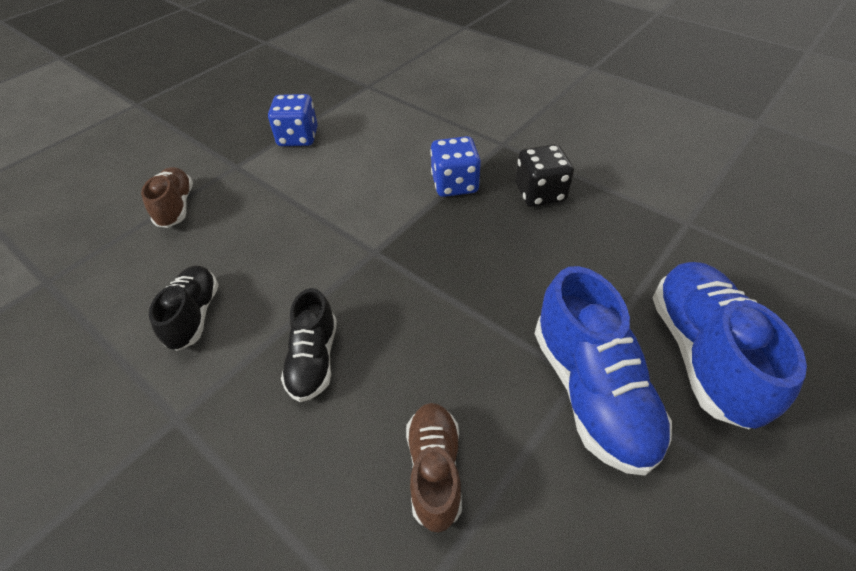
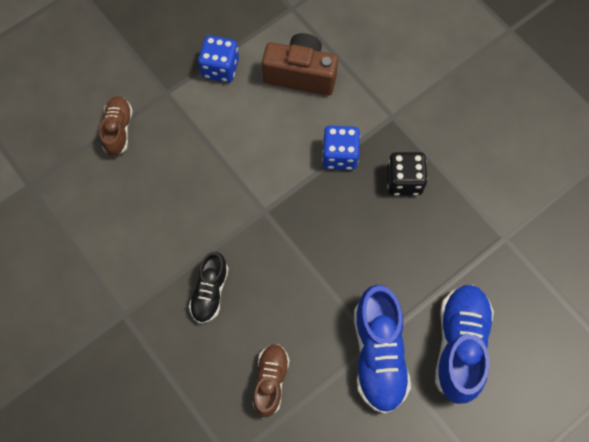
camera: 10 degrees right, 20 degrees up
(195, 315) = (133, 239): black shoe -> none
(390, 129) = (301, 74): none -> brown camera

